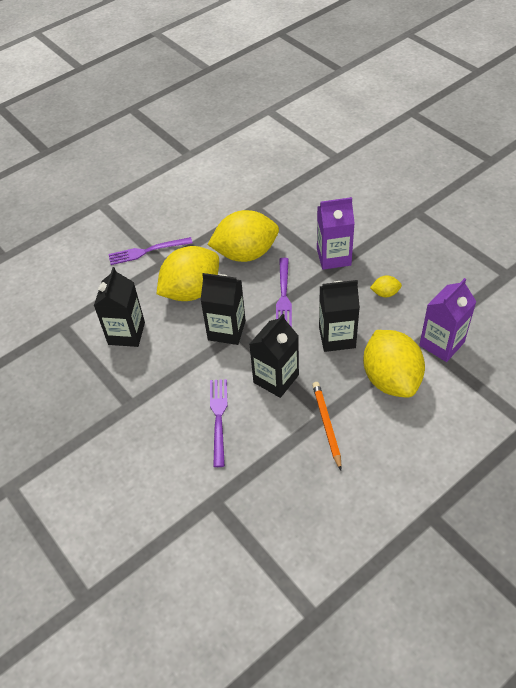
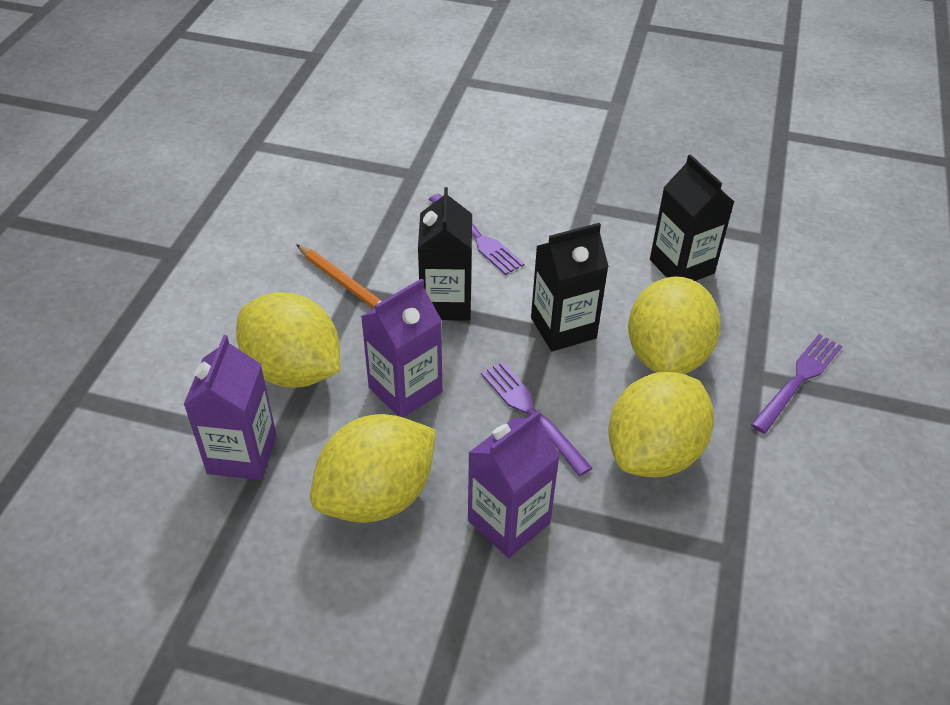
camera: 140 degrees right, 5 degrees down
(337, 337) = (405, 390): black carton -> purple carton
(385, 293) = (377, 496): yellow lemon -> yellow lemon, size x2.42

